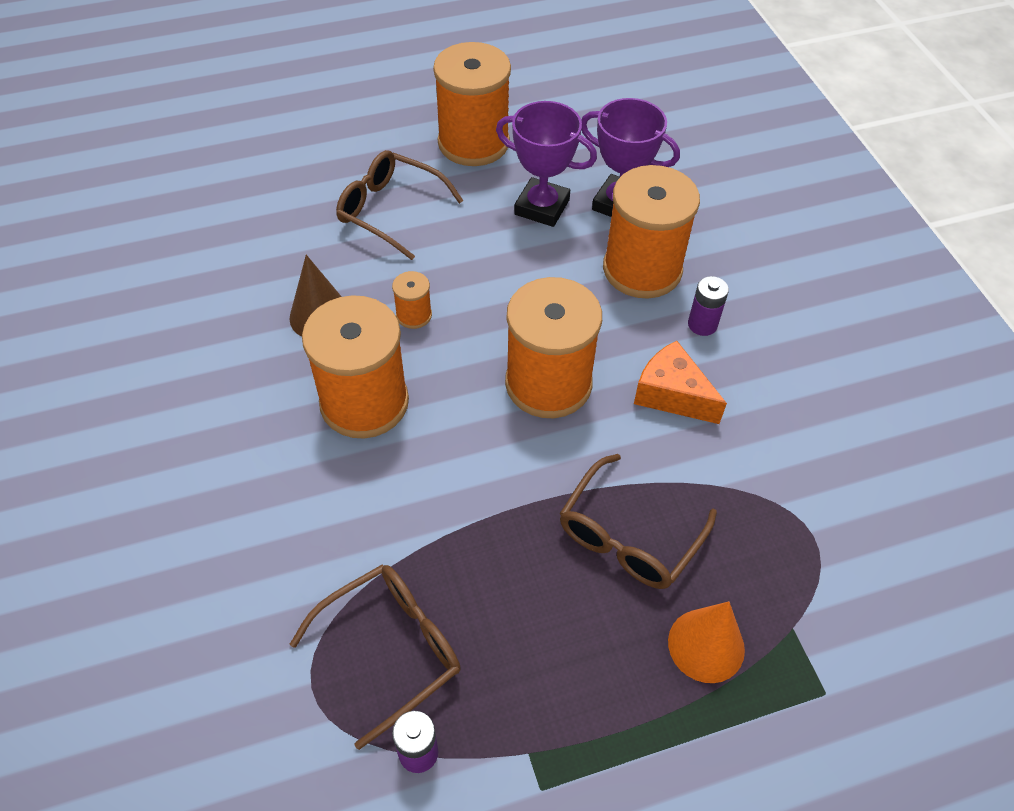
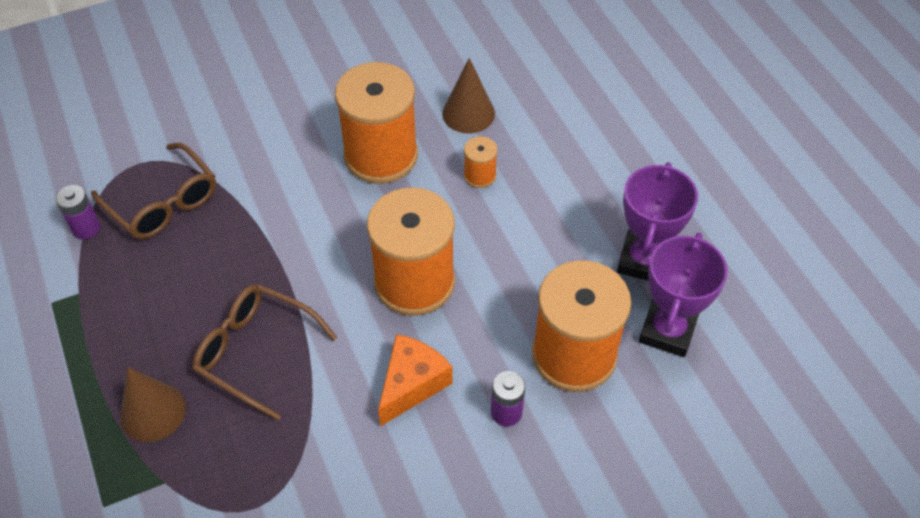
camera: 85 degrees right, 0 degrees up
(390, 210) = (606, 141): brown glasses -> none
(473, 143) = (723, 194): orange spool -> none
(706, 645) = (152, 412): orange cone -> brown cone

